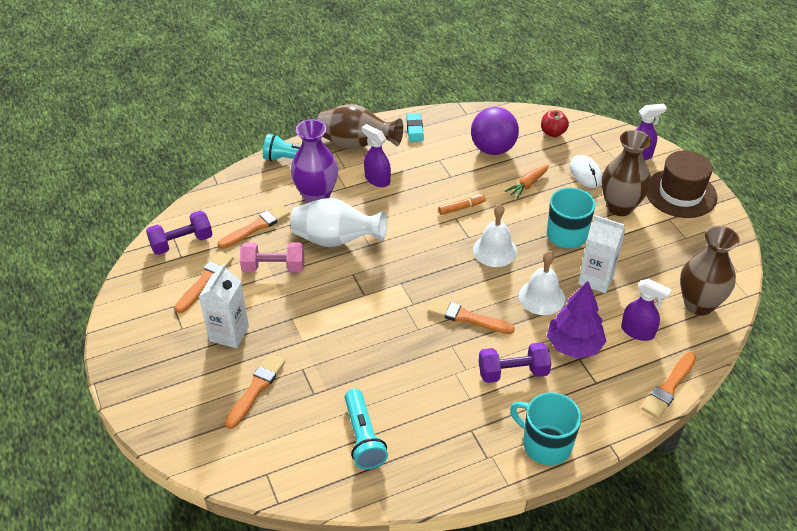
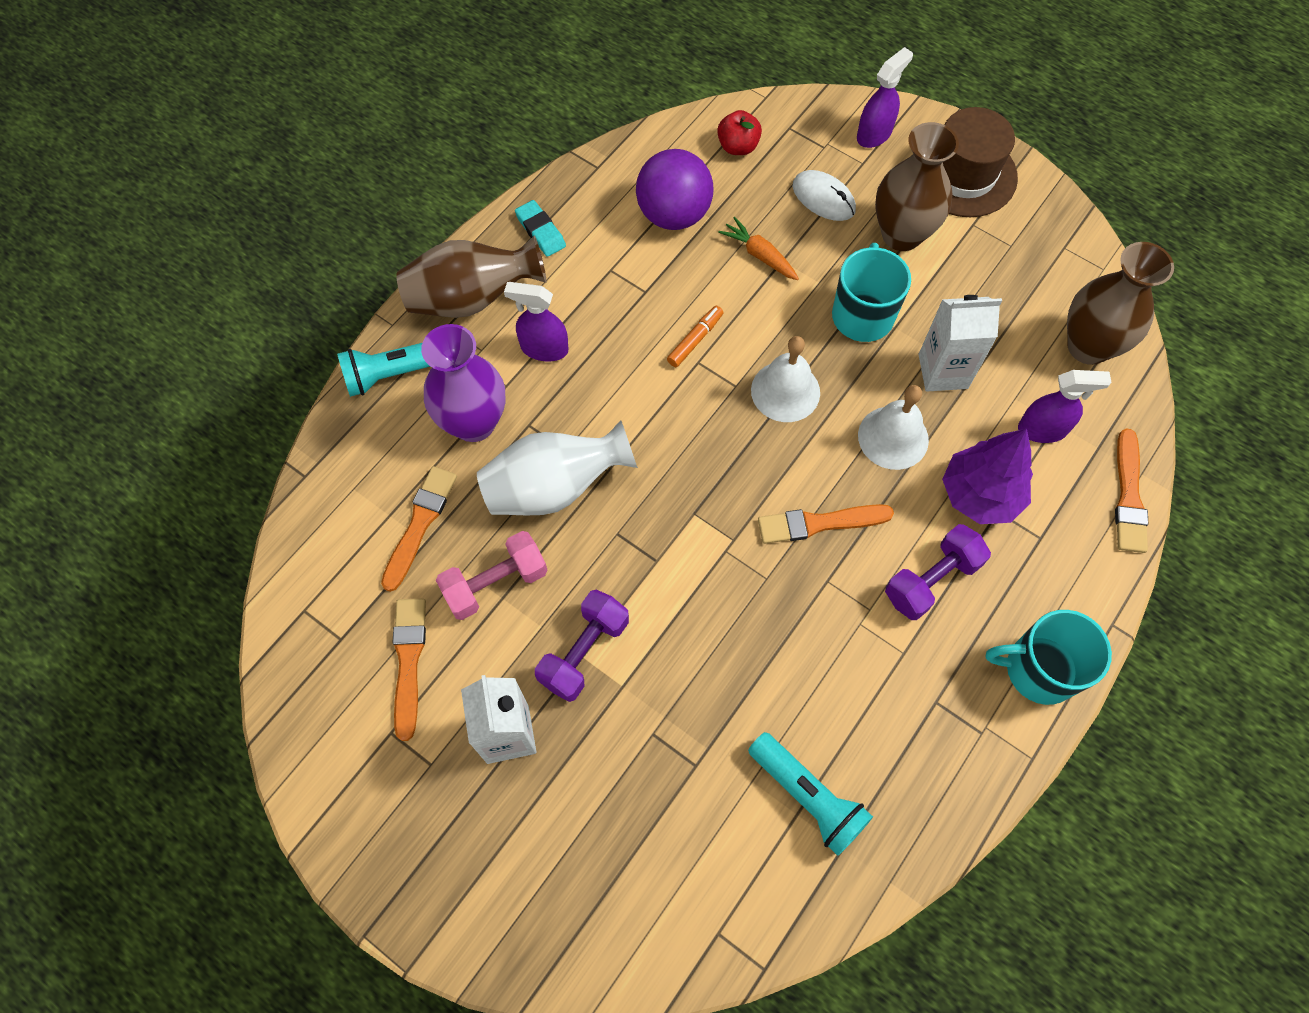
camera: 30 degrees left, 20 degrees up
(181, 243) = (324, 613): purple dumbbell -> purple dumbbell (584, 652)
(256, 389) = (611, 805): orange brush -> none
(528, 185) = (759, 255): orange carrot -> orange carrot turned 120 degrees clockwise

